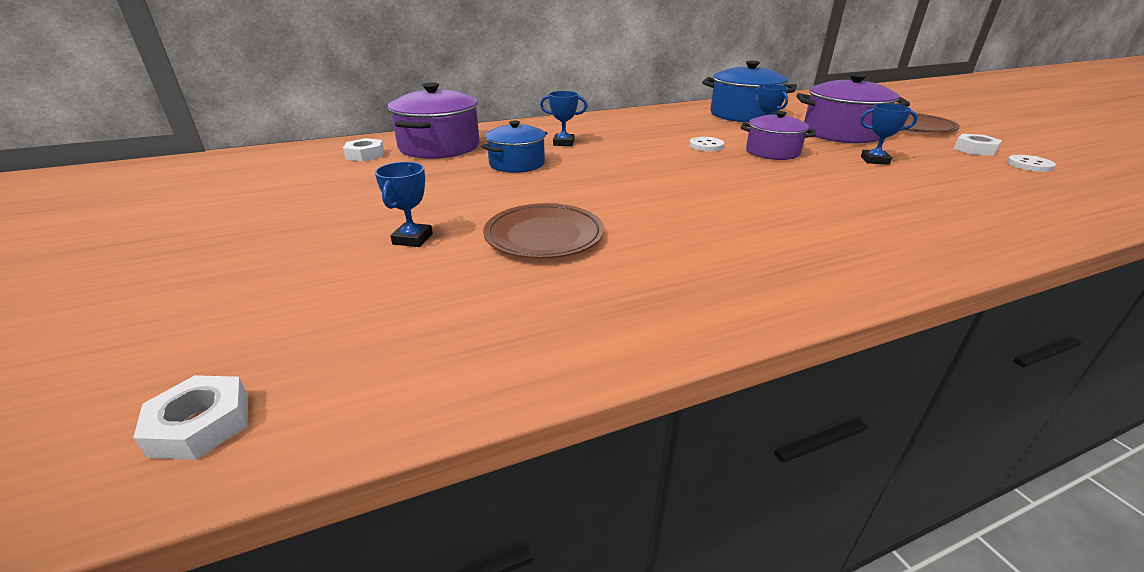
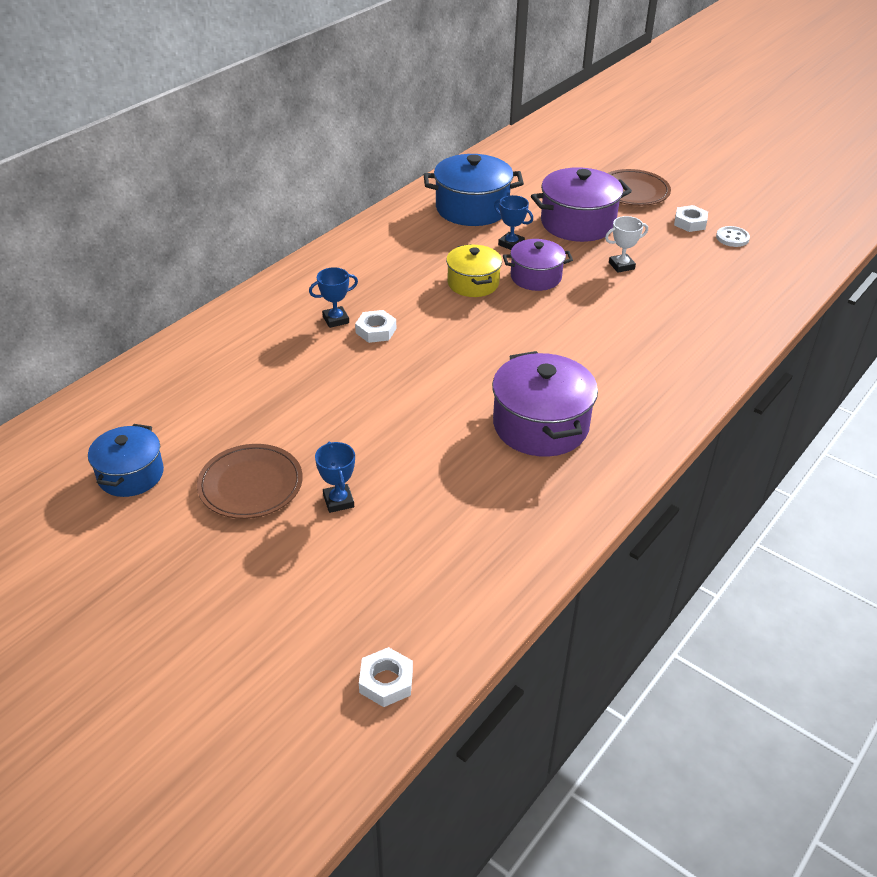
camera: 30 degrees left, 10 degrees up
(365, 155) = (149, 407): white nut -> white nut (376, 331)
(439, 147) = (214, 367): purple pot -> purple pot (540, 425)
(517, 164) = (323, 371): blue pot -> blue pot (131, 475)
(544, 236) = (435, 459): brown plate -> brown plate (251, 485)
(706, 146) = (473, 283): white button -> yellow pot
(874, 160) = (621, 266): blue trophy -> white trophy

